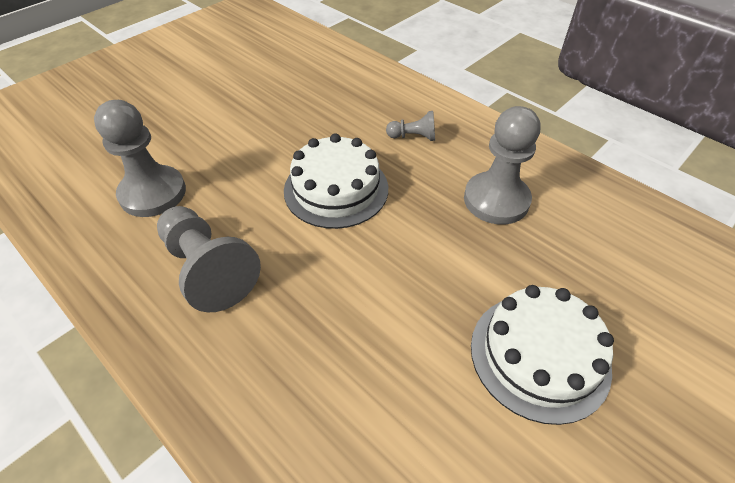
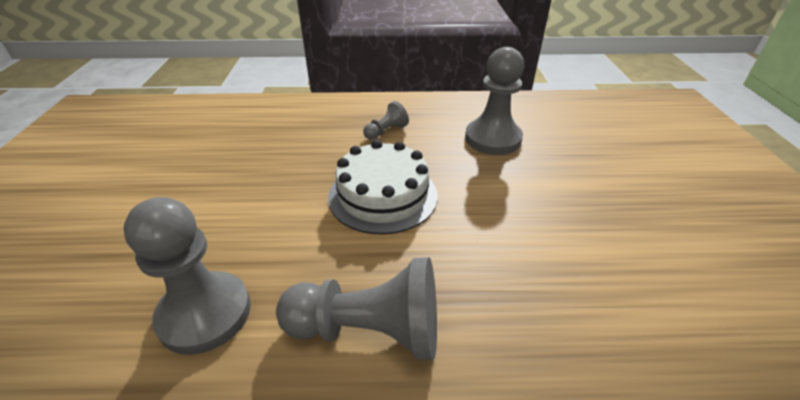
camera: 45 degrees left, 10 degrees down
(539, 355) = (642, 204): white cake -> none

